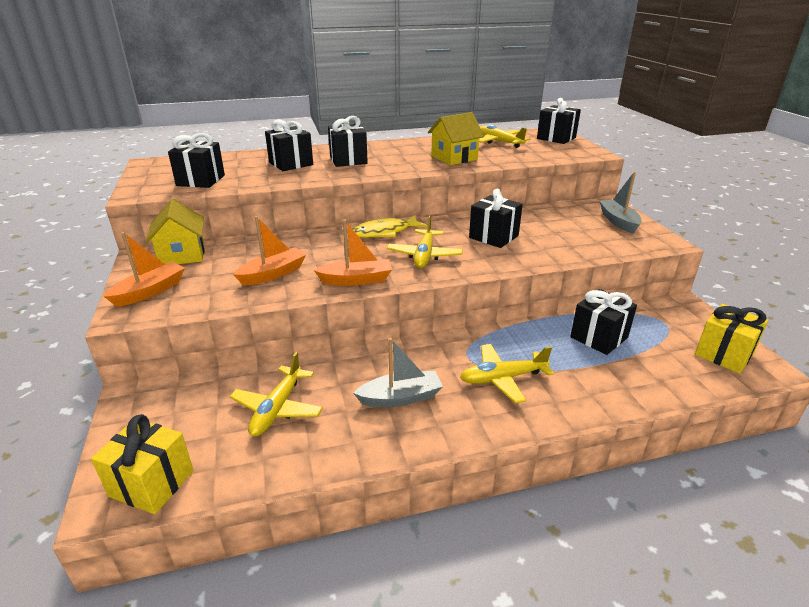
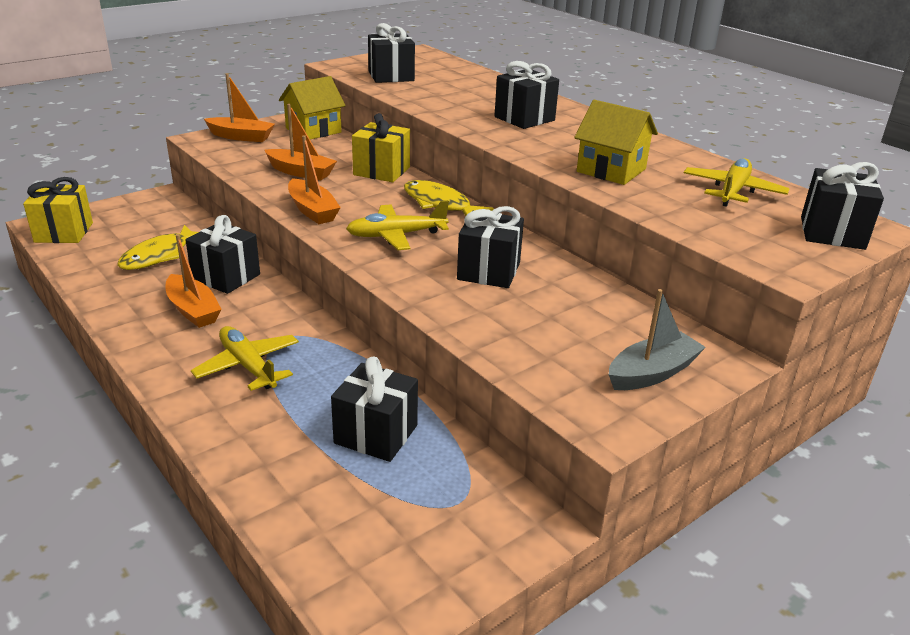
camera: 65 degrees right, 0 degrees up
(277, 408) = (159, 255): yellow plane -> yellow fish
(291, 164) = (479, 97): black gift -> black gift (226, 277)
(400, 398) = (193, 310): grey boat -> orange boat
(724, 354) = (395, 570): yellow gift -> yellow gift (381, 171)

